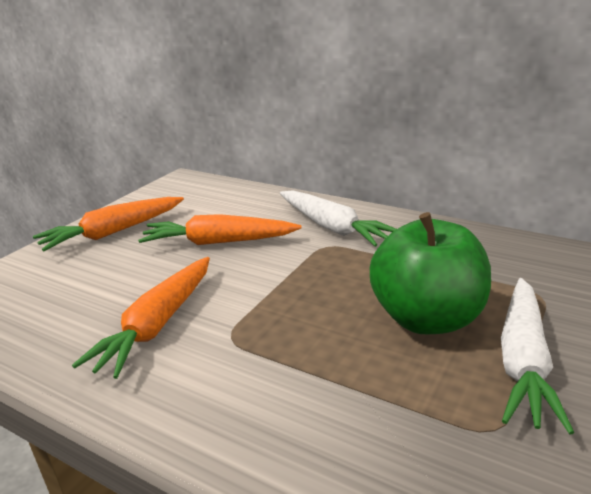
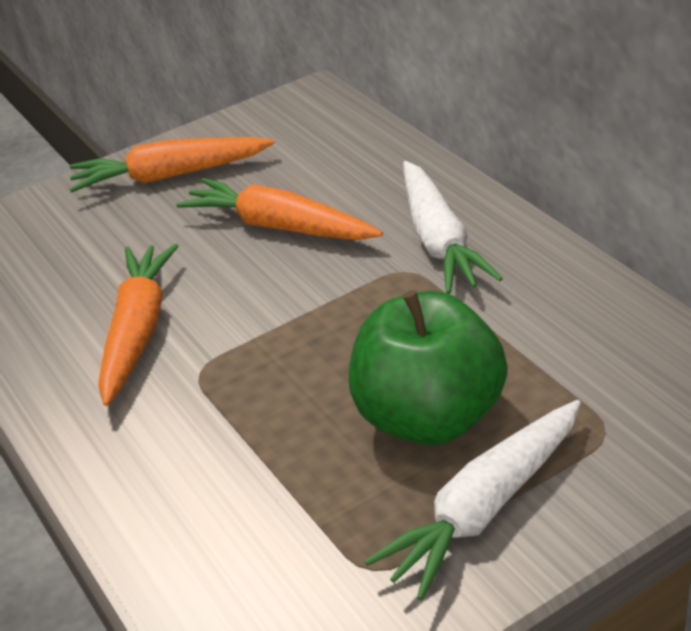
camera: 30 degrees right, 10 degrees up
(158, 324) = (138, 331): orange carrot -> orange carrot turned 135 degrees clockwise

